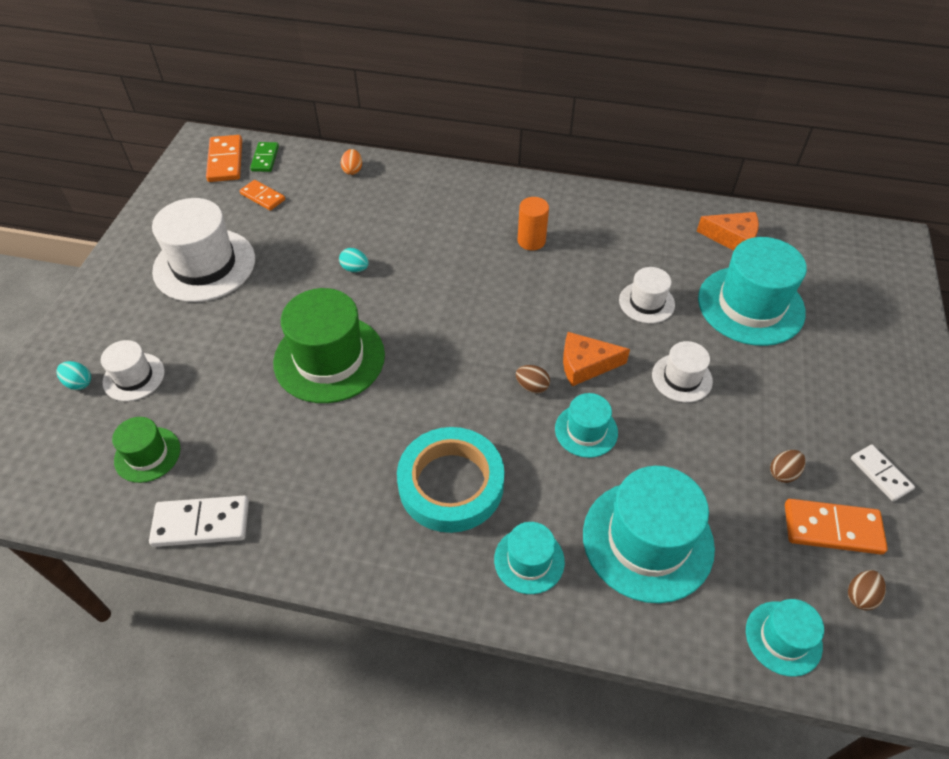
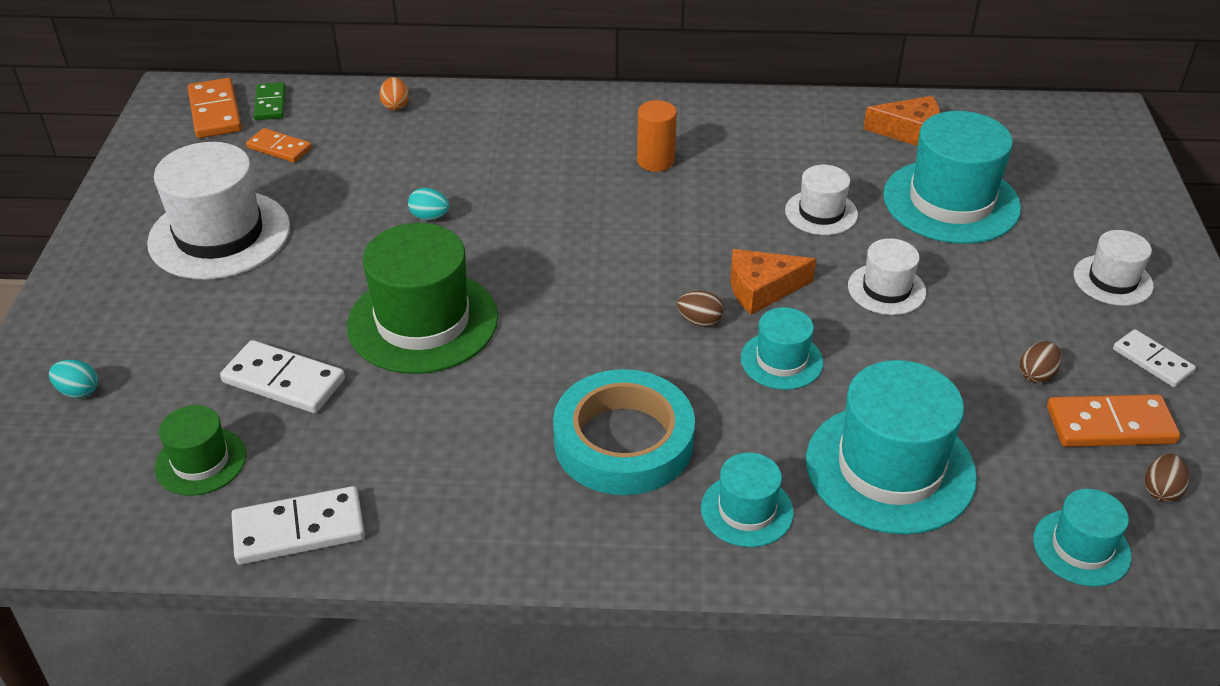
camera: 10 degrees left, 10 degrees down
(134, 377) = (156, 375): white hat -> white hat (1112, 280)
(220, 395) = (284, 381): none -> white domino

